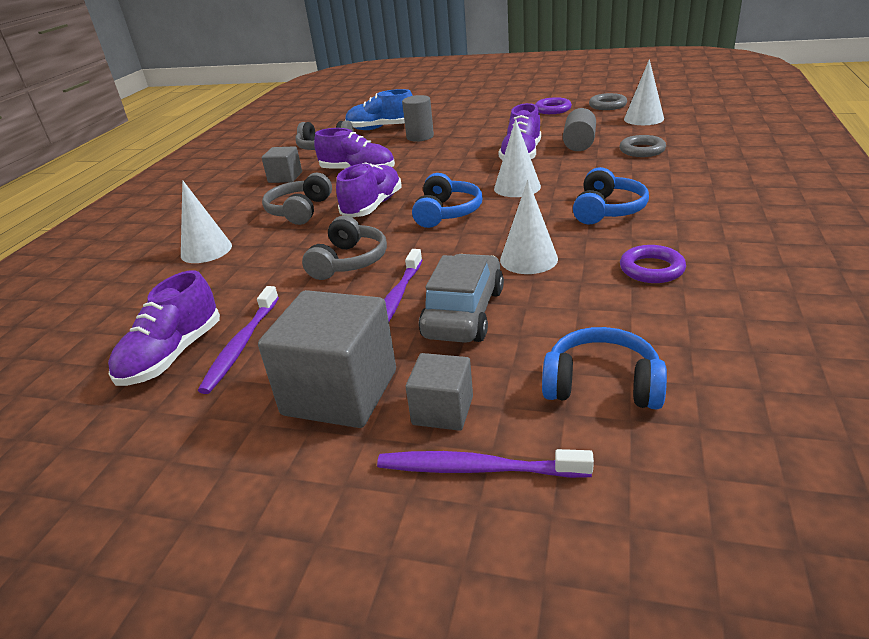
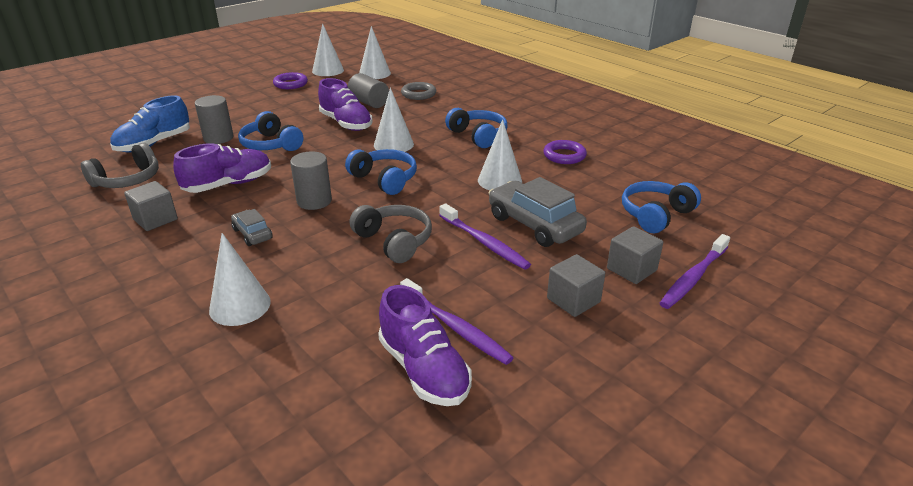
camera: 60 degrees left, 0 degrees up
(300, 210) = (252, 234): grey headphones -> grey car
(340, 392) = (573, 300): grey cube -> grey cube, size x0.54
(372, 206) = (314, 201): purple shoe -> grey cylinder
(438, 153) = (271, 144): none -> blue headphones
(607, 105) = (328, 70): grey ring -> white cone

